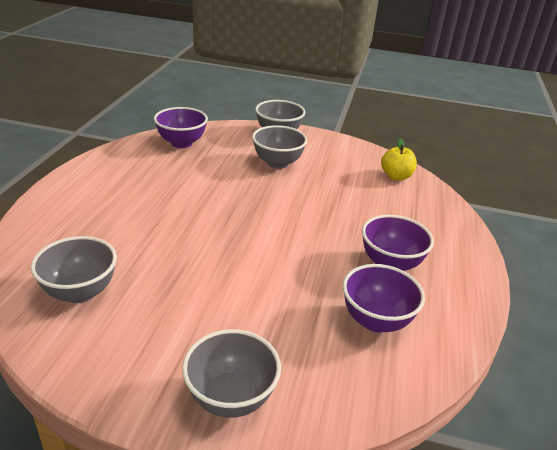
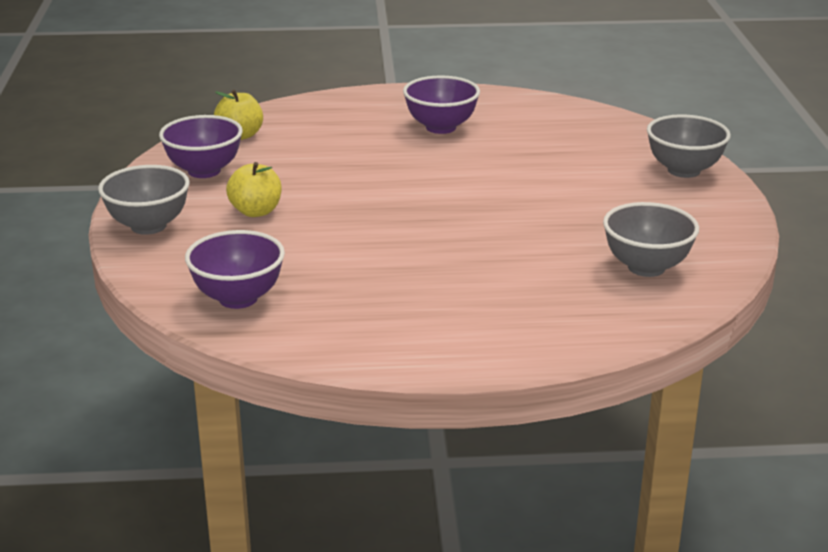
camera: 105 degrees left, 5 degrees down
(277, 163) = (256, 211): grey bowl -> yellow apple
(376, 321) = (534, 128): purple bowl -> purple bowl (204, 171)

